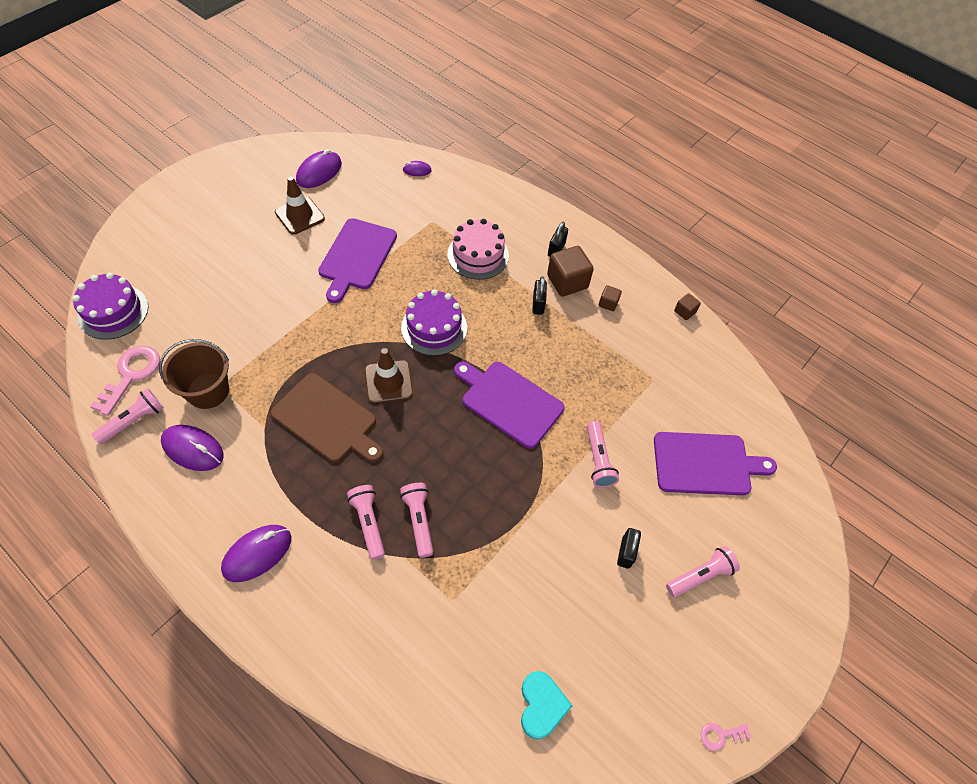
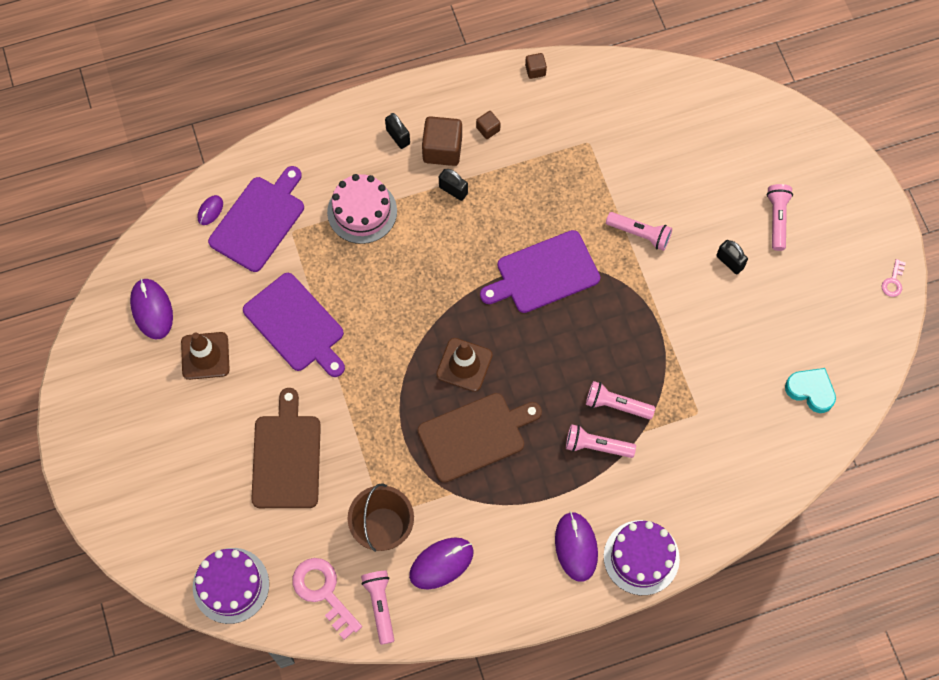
camera: 55 degrees left, 10 degrees up
(241, 299) = (286, 457): none -> brown cutting board
(434, 328) = (426, 296): purple cake -> purple cake (641, 557)
(705, 464) = (690, 153): purple cutting board -> purple cutting board (259, 221)

